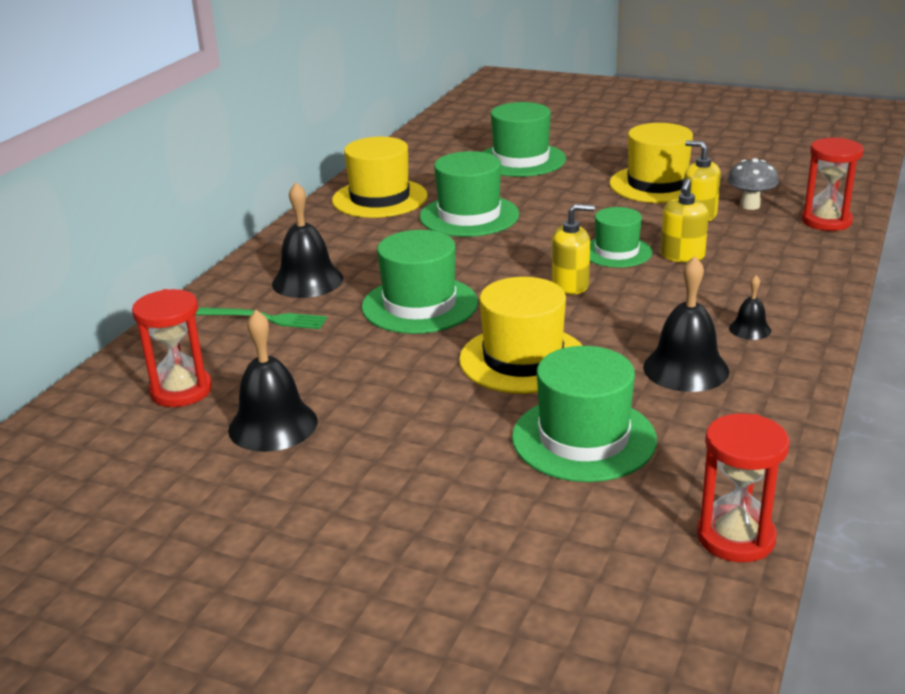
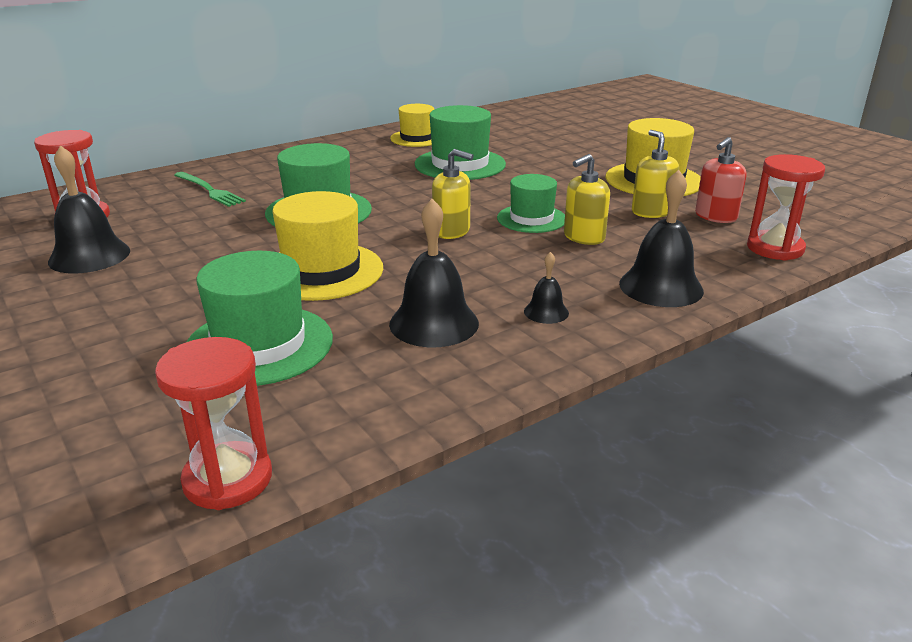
camera: 30 degrees right, 0 degrees up
(307, 281) = (276, 175): black bell -> black bell (661, 287)
(380, 198) = (417, 138): yellow hat -> yellow hat, size x0.65
(521, 160) = (566, 138): green hat -> none
(750, 205) = (715, 216): grey mushroom -> red soap dispenser

